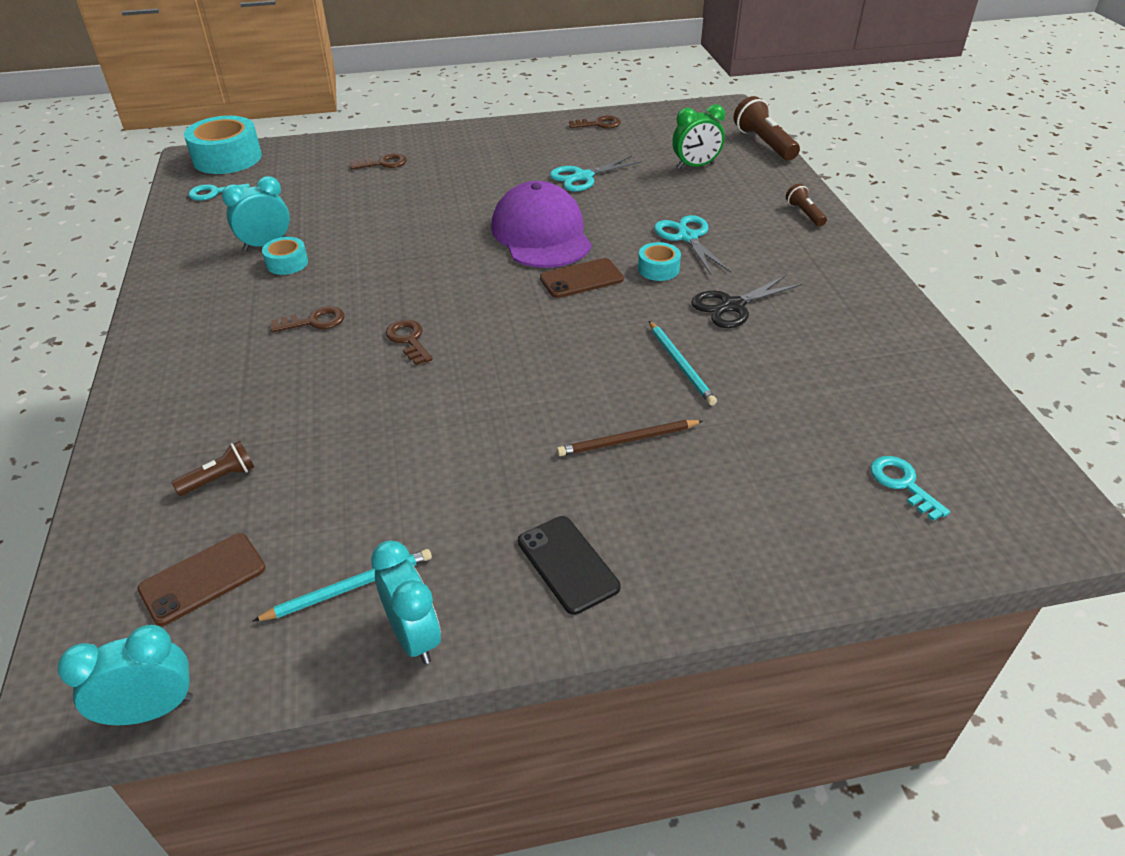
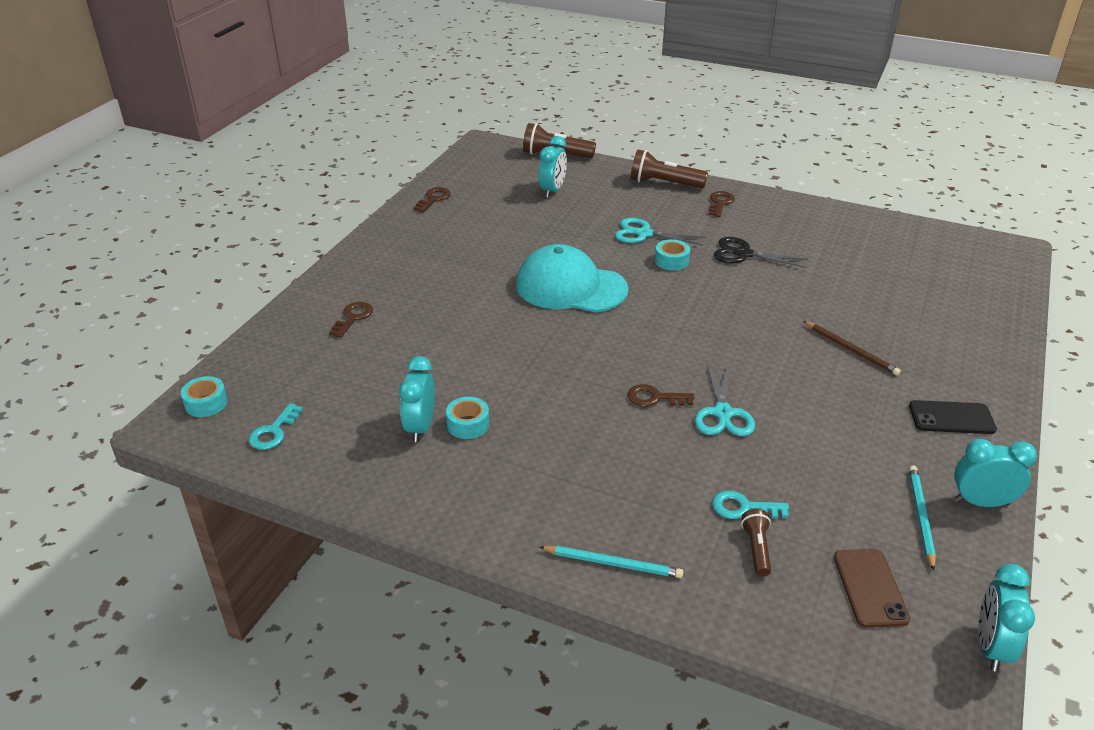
camera: 55 degrees left, 5 degrees down
(227, 158) = (206, 403): turquoise tape -> turquoise tape, size x0.51
(314, 321) = (580, 437): brown key -> brown key (720, 203)
(541, 234) = (570, 287): purple cap -> turquoise cap
(581, 279) = (651, 294): brown phone -> none
(583, 177) = (508, 238): turquoise scissors -> turquoise scissors (723, 413)
(627, 440) = (851, 350): brown pencil -> brown pencil turned 60 degrees counterclockwise
(680, 365) = (789, 299): turquoise pencil -> turquoise pencil (613, 564)
(695, 166) = (552, 191): green clock -> turquoise clock
(732, 306) = (743, 254): black scissors -> black scissors turned 105 degrees clockwise
(804, 214) = (664, 183): brown flashlight -> brown flashlight, size x1.78
(902, 484) = (955, 279): turquoise key -> turquoise key (743, 508)

